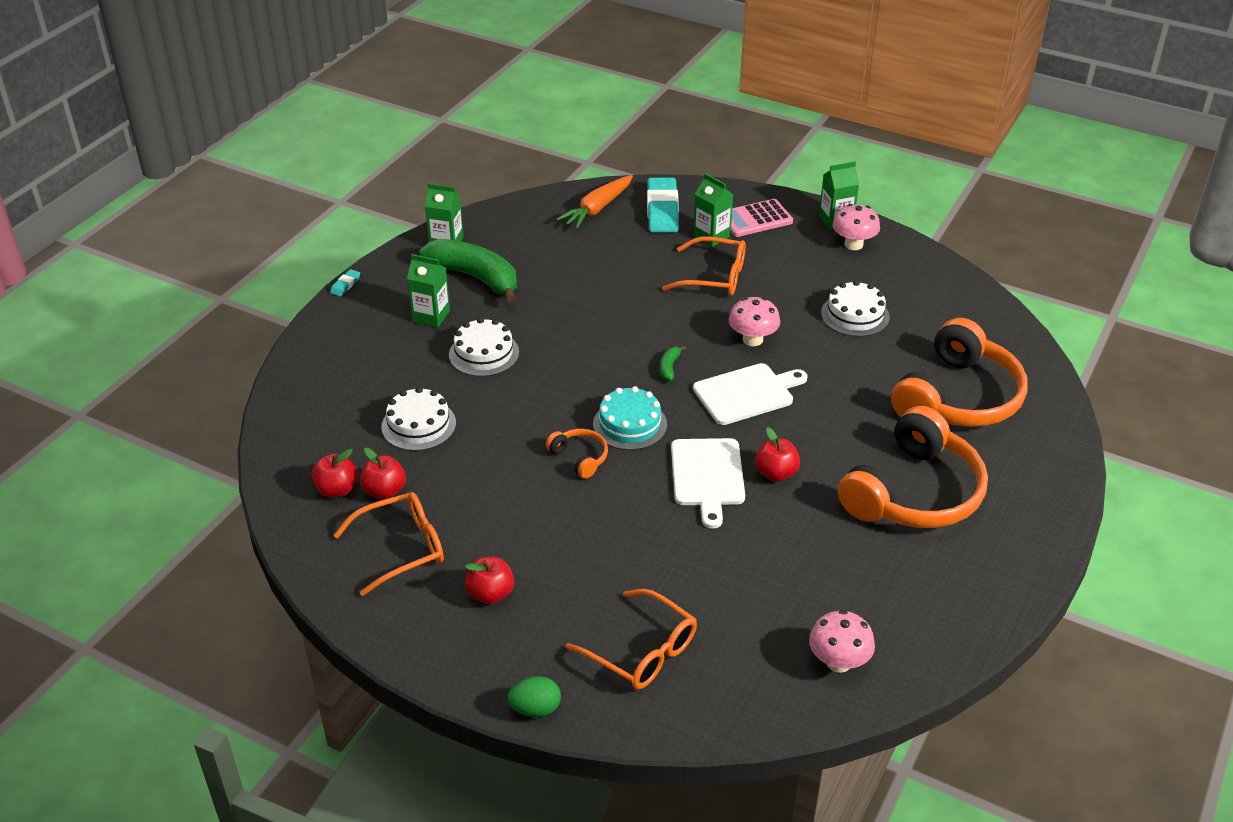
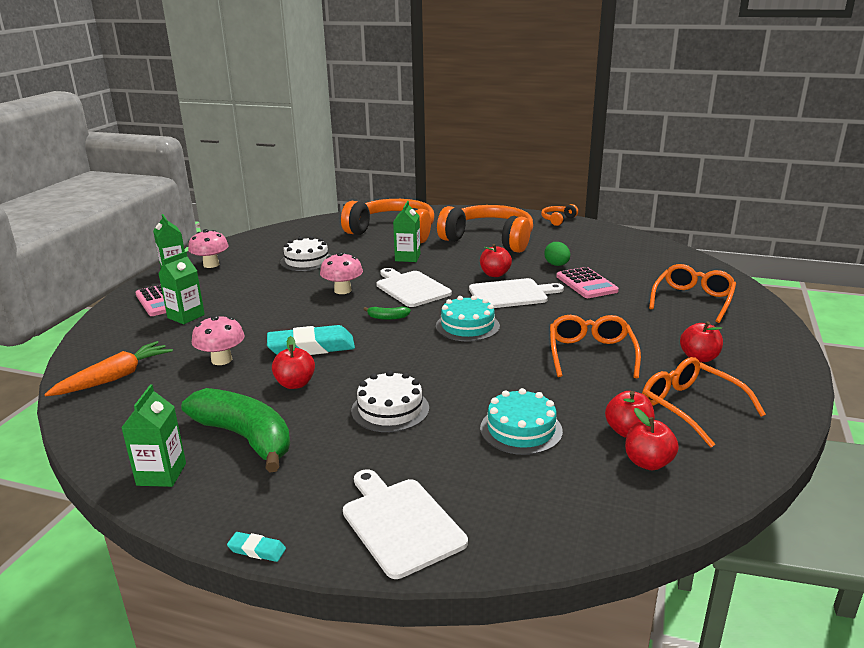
camera: 100 degrees left, 15 degrees down
(337, 345) = (400, 523): none -> white cutting board
(418, 425) = (521, 429): white cake -> turquoise cake
(431, 316) = (326, 457): green carton -> green carton (407, 257)
(475, 277) = (245, 437): green banana -> green banana turned 105 degrees clockwise
(535, 709) = (780, 327): green egg -> green egg (556, 265)
(549, 302) = (295, 384): none -> red apple
(579, 458) = (520, 341): orange headphones -> orange headphones (558, 220)
(597, 209) = (114, 378): orange carrot -> orange carrot turned 75 degrees counterclockwise
(662, 210) = (131, 343): turquoise eraser -> turquoise eraser (311, 347)
(714, 276) = (253, 310): orange glasses -> orange glasses (591, 354)
(723, 556) = (586, 284): none -> pink calculator
(838, 662) = (643, 251): pink mushroom -> pink mushroom (221, 360)

